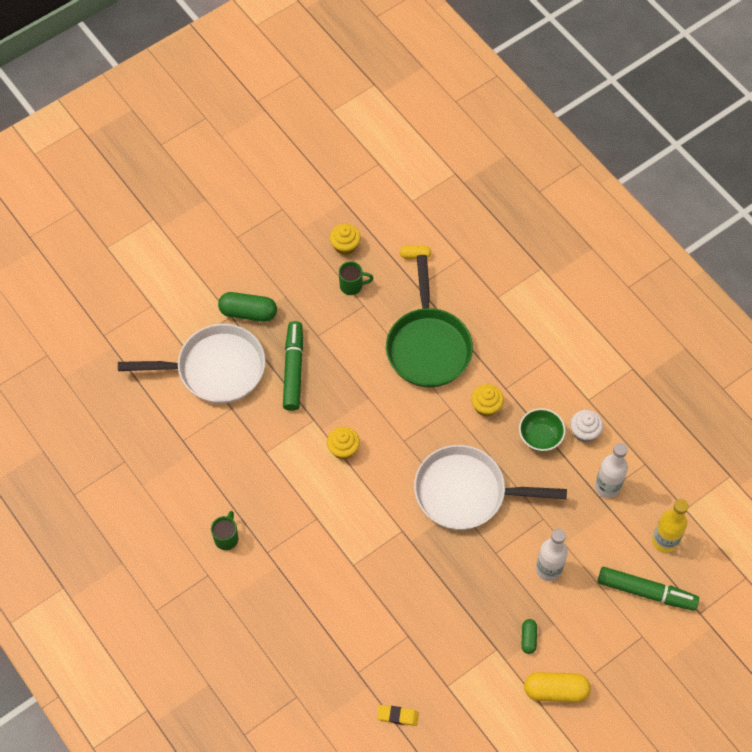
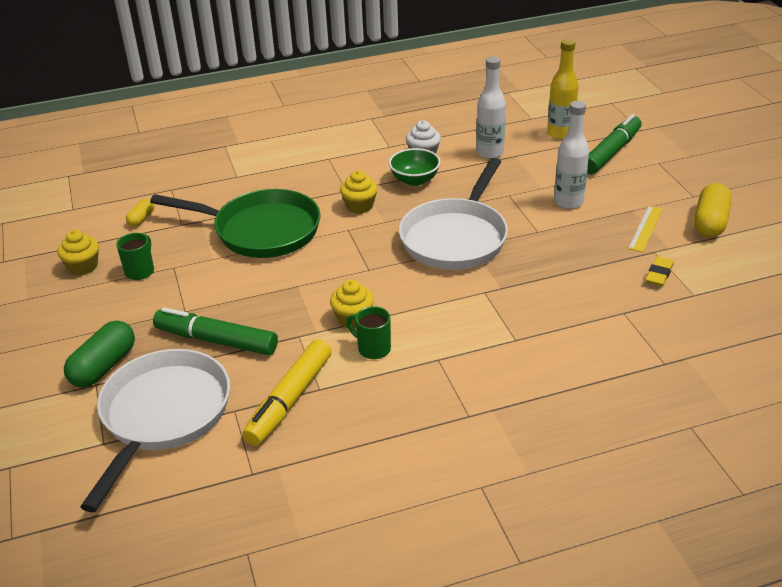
camera: 70 degrees left, 25 degrees down
(226, 538) = (430, 454): green mug -> green mug (373, 349)
(250, 438) = (289, 400): none -> yellow marker
(397, 716) = (728, 340): yellow eraser -> yellow eraser (659, 274)
(528, 638) = (645, 228): green capsule -> yellow ruler

